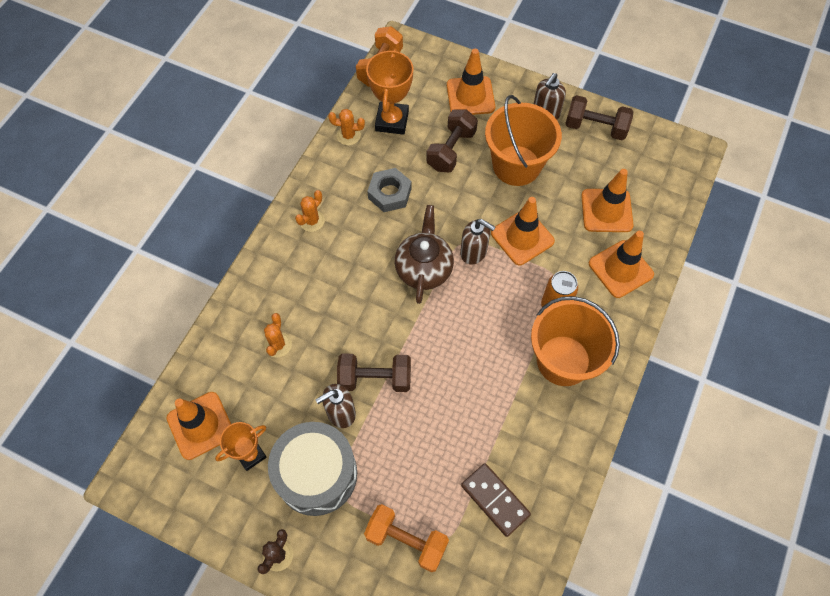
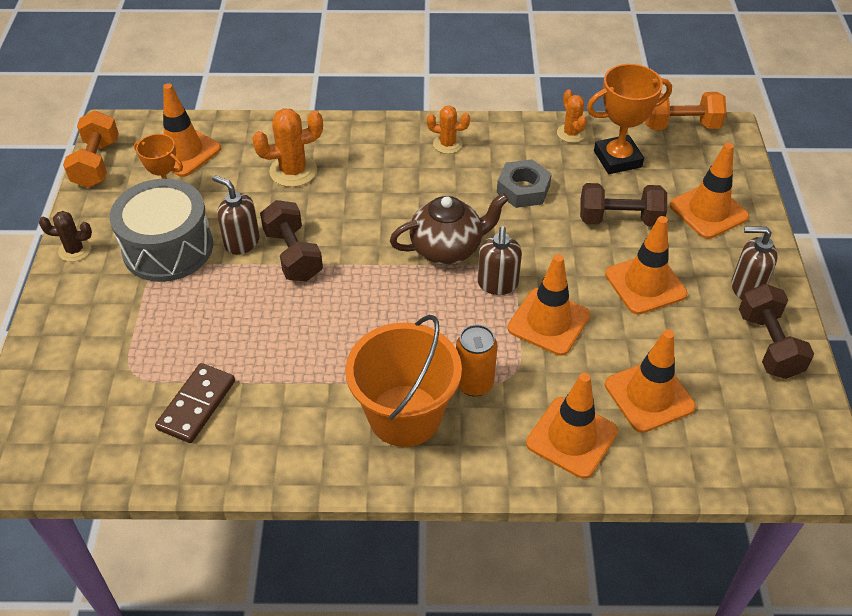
camera: 65 degrees right, 15 degrees down
(278, 345) = (293, 171): orange cactus -> orange cactus, size x1.58
(406, 540) = (122, 342): orange dumbbell -> orange dumbbell (97, 164)
(516, 165) = (645, 284): orange bucket -> orange traffic cone

